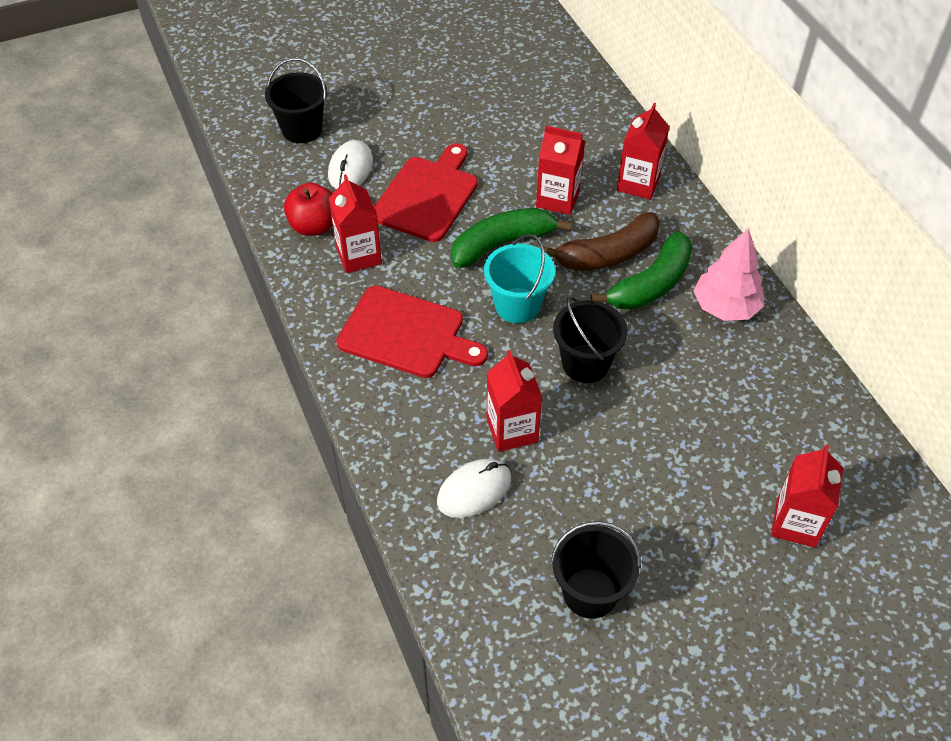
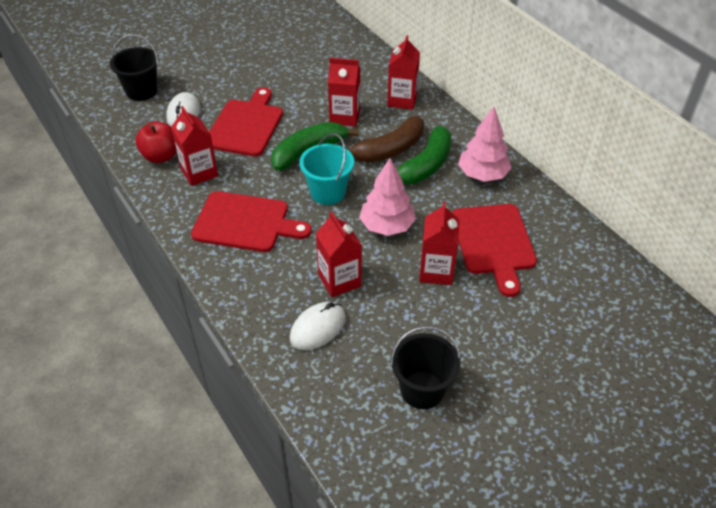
camera: 10 degrees left, 5 degrees down
(585, 363) = (387, 226): black bucket -> pink tree
(721, 407) = (494, 243): none -> red cutting board
(795, 523) = (566, 316): red carton -> red carton (436, 271)

